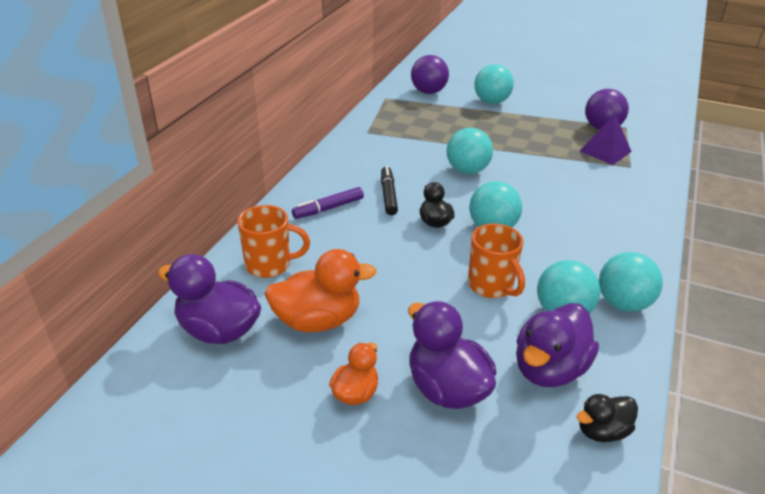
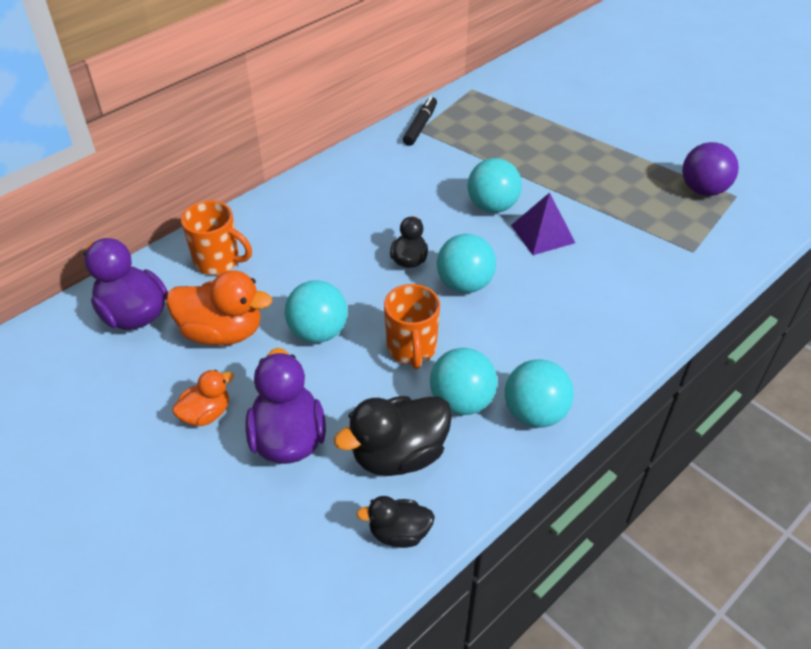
camera: 25 degrees right, 10 degrees up
(328, 208) = (314, 214): purple marker -> none
(388, 195) = (385, 215): black marker -> black marker (420, 126)
(428, 92) = (527, 91): purple ball -> none
(491, 102) = (592, 121): turquoise ball -> turquoise ball (318, 332)
(549, 369) = (399, 455): purple duck -> black duck
(605, 151) = (679, 222): purple pyramid -> purple pyramid (542, 234)

